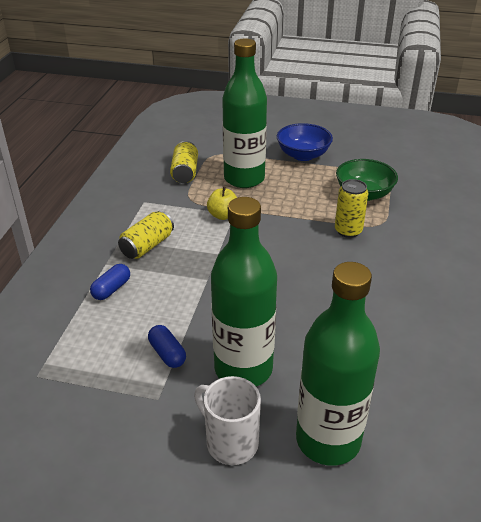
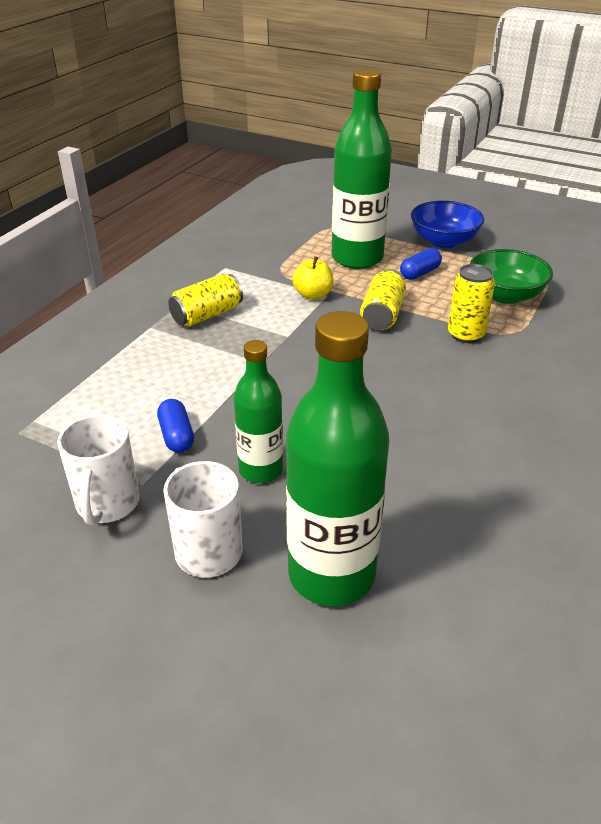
camera: 15 degrees right, 0 degrees up
(111, 289) = (144, 355): blue capsule -> blue capsule (419, 273)
(137, 422) = (107, 504): none -> white mug
(185, 172) = (287, 242): yellow can -> yellow can (382, 314)
(243, 369) = (261, 470): green bottle -> green bottle, size x0.59

